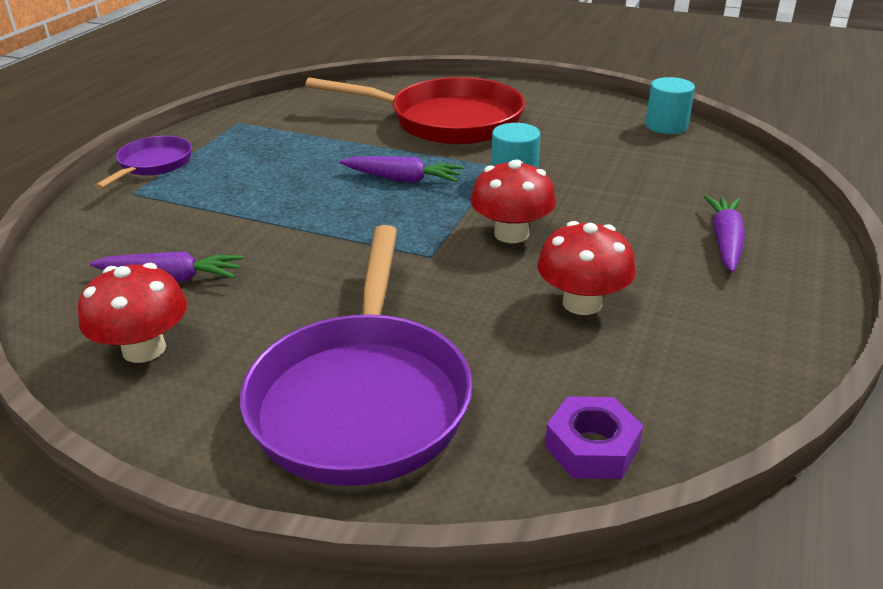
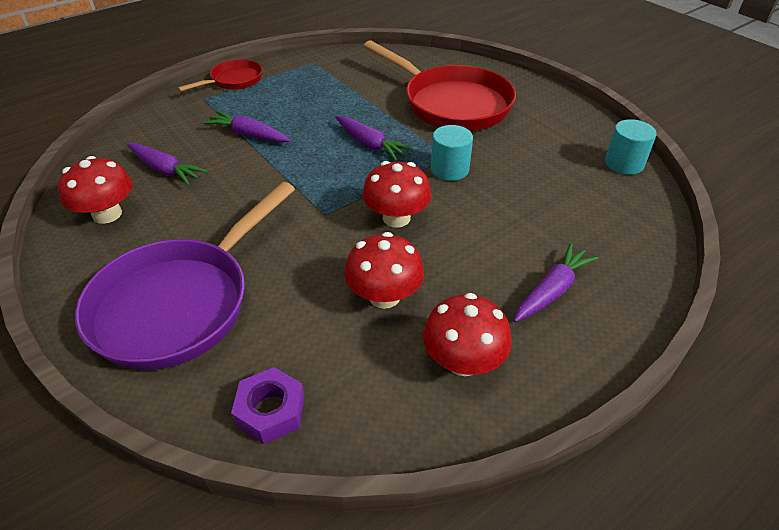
camera: 30 degrees right, 10 degrees up
(153, 165) = (233, 80): purple pan -> red pan
(242, 212) = (248, 135): none -> purple carrot
(719, 325) = (463, 361): none -> red mushroom

